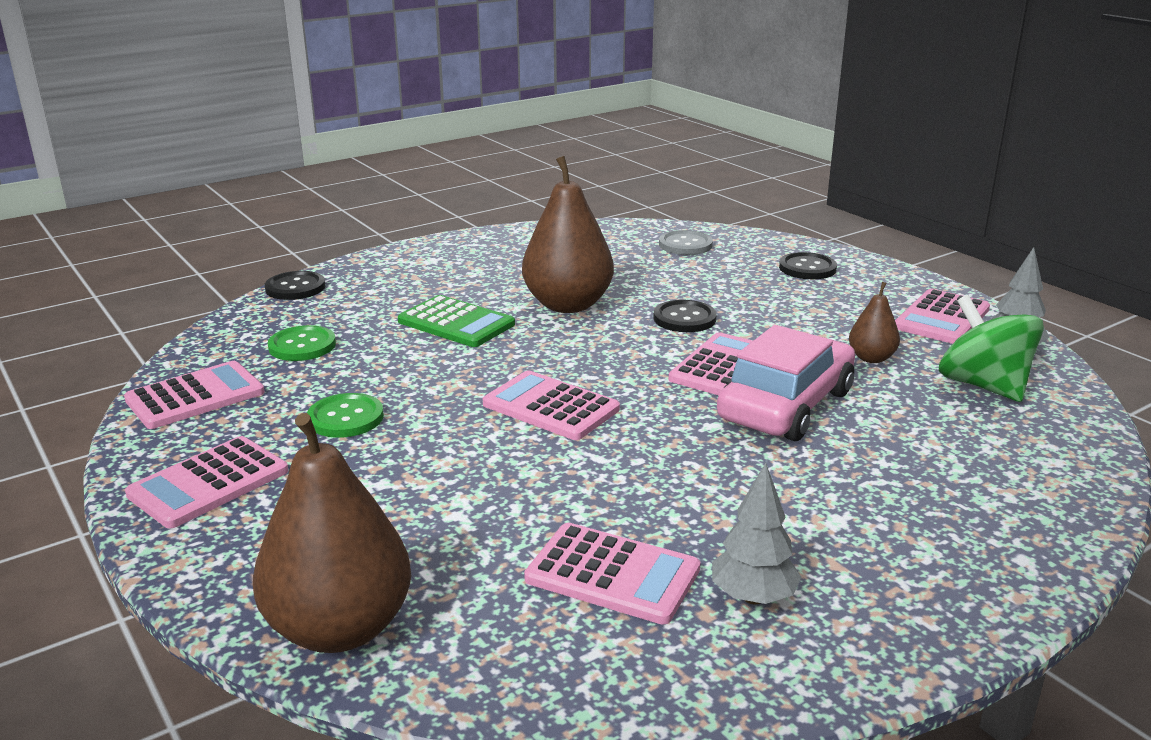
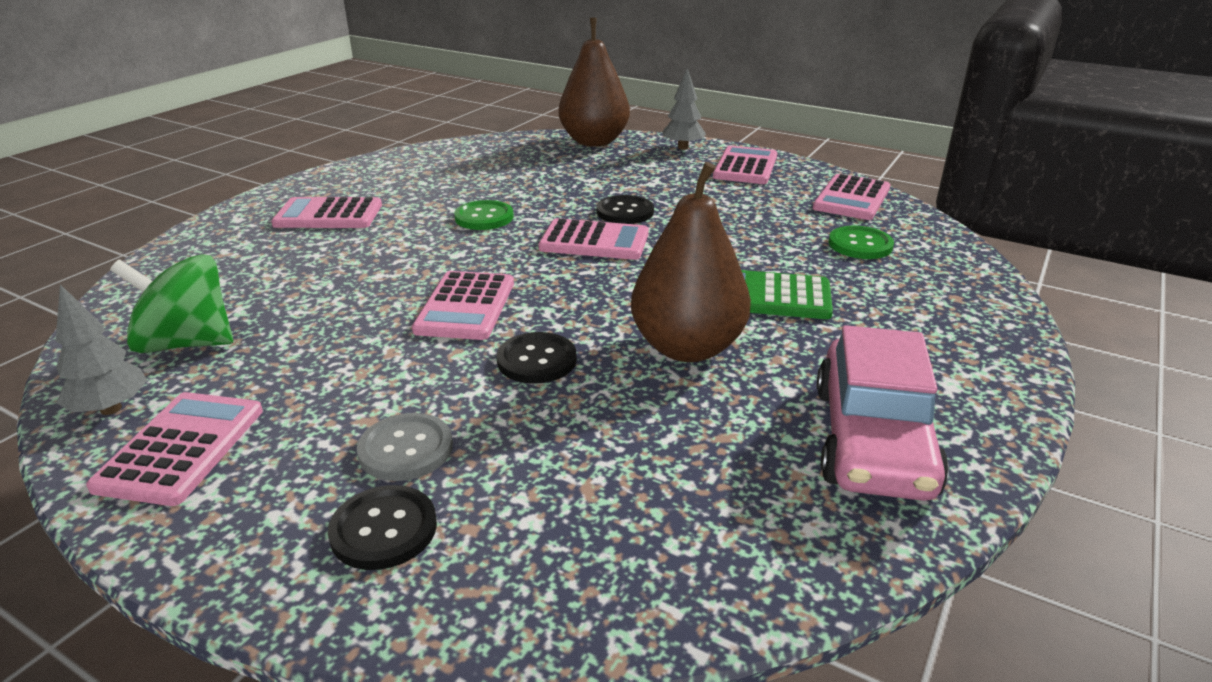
camera: 155 degrees right, 5 degrees up
(295, 288) = (999, 299): black button -> black button (625, 212)
(345, 418) = (729, 206): green button -> green button (484, 217)
(612, 574) = (483, 174): pink calculator -> pink calculator (328, 215)
(685, 245) = (630, 545): grey button -> grey button (406, 449)
(753, 597) = (404, 179): grey tree -> grey tree (683, 147)
(786, 405) = (397, 281): pink car -> pink car (872, 440)
(871, 358) = (304, 352): brown pear -> none
(983, 386) = (187, 343): green spinning top -> green spinning top turned 150 degrees clockwise

